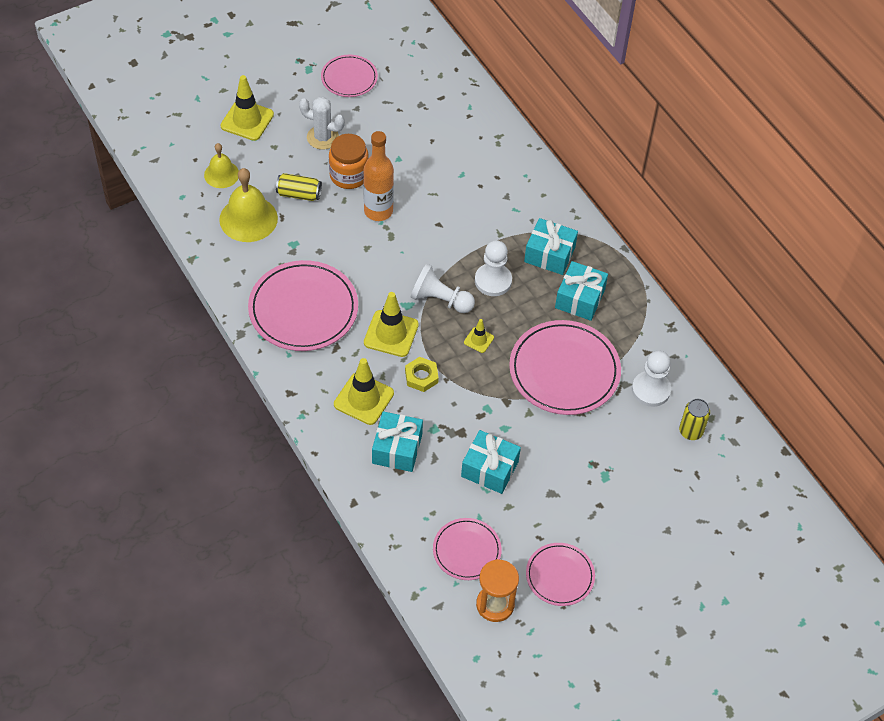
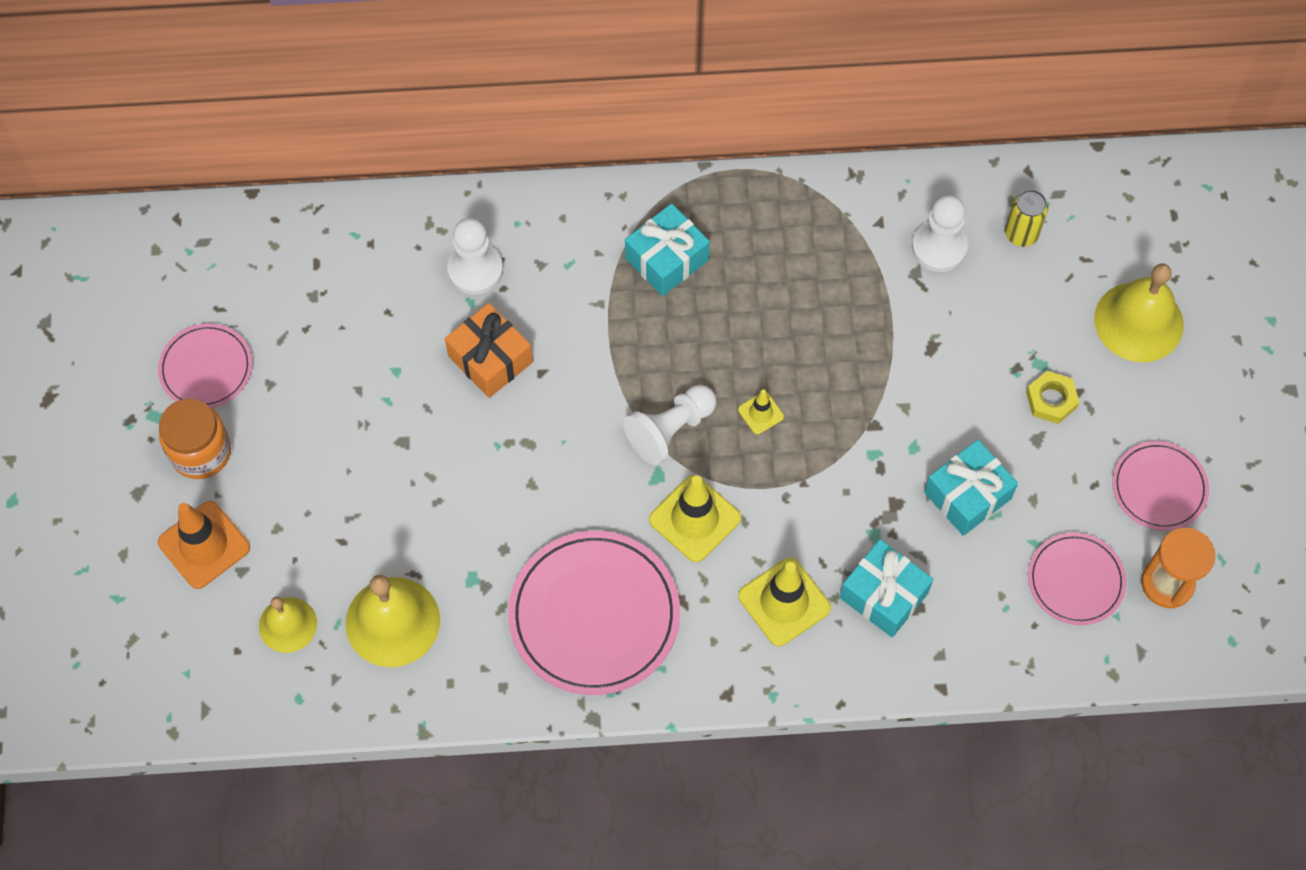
camera: 60 degrees left, 10 degrees up
(247, 120) = (204, 545): yellow traffic cone -> orange traffic cone
(299, 194) = (385, 532): yellow can -> none
(322, 137) = (298, 454): white cactus -> none
(349, 175) = (389, 450): orange jar -> orange jar (201, 452)
(378, 211) = (475, 440): orange bottle -> none
(421, 376) = (784, 512): yellow nut -> yellow nut (1051, 400)
(432, 197) = (490, 359): none -> orange gift
(493, 281) = (673, 349): white pawn -> white pawn (475, 270)
(564, 370) = (860, 333): pink plate -> none
(580, 298) = (757, 258): turquoise gift -> none
(672, 521) = (1138, 322): none -> yellow bell

